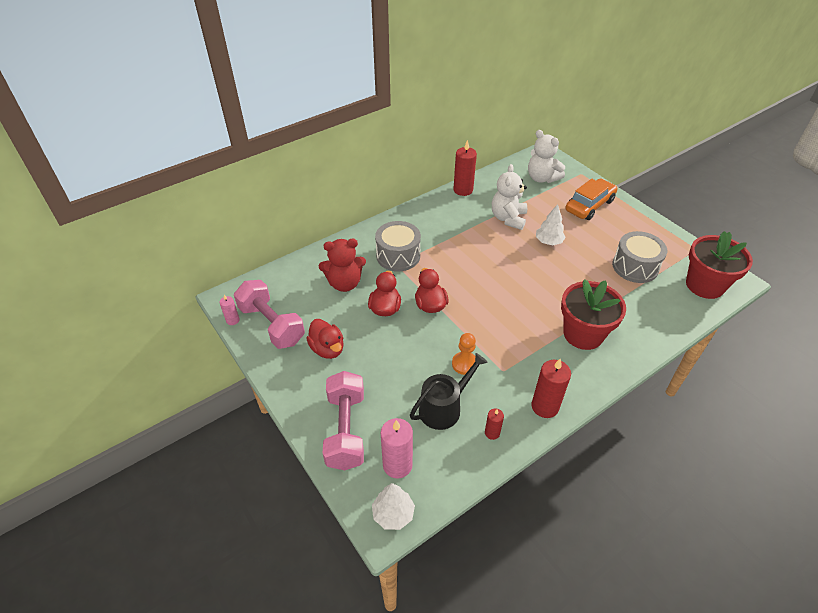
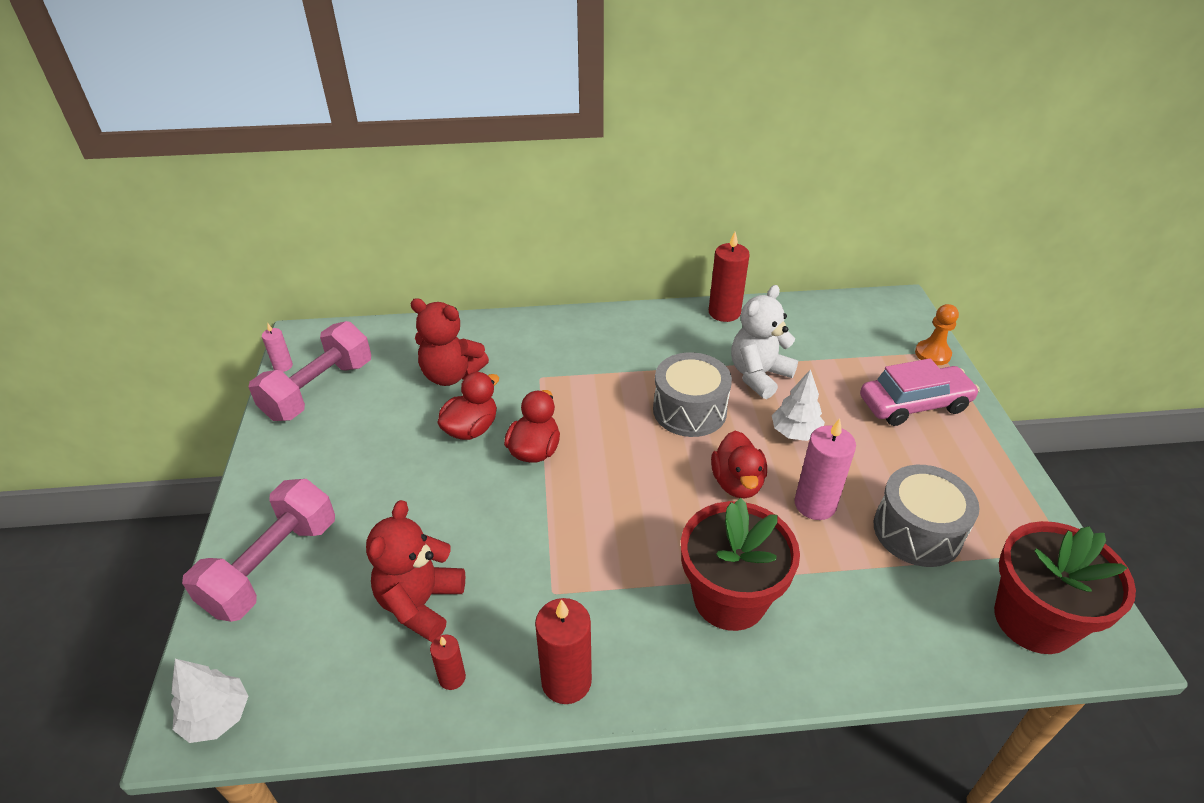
camera: 30 degrees right, 5 degrees down
(272, 325) = (319, 390): pink dumbbell -> pink dumbbell turned 45 degrees clockwise
(327, 349) = (352, 449): red duck -> red duck (737, 483)
(397, 465) = (287, 650): pink candle -> pink candle (815, 504)
(398, 256) = (552, 367): grey drum -> grey drum (689, 410)
(444, 408) = (420, 603): black watering can -> red teddy bear
(464, 364) = (506, 555): orange pawn -> orange pawn (932, 354)
(542, 178) = (865, 337): white teddy bear -> none
(589, 205) = (914, 404): orange car -> pink car

